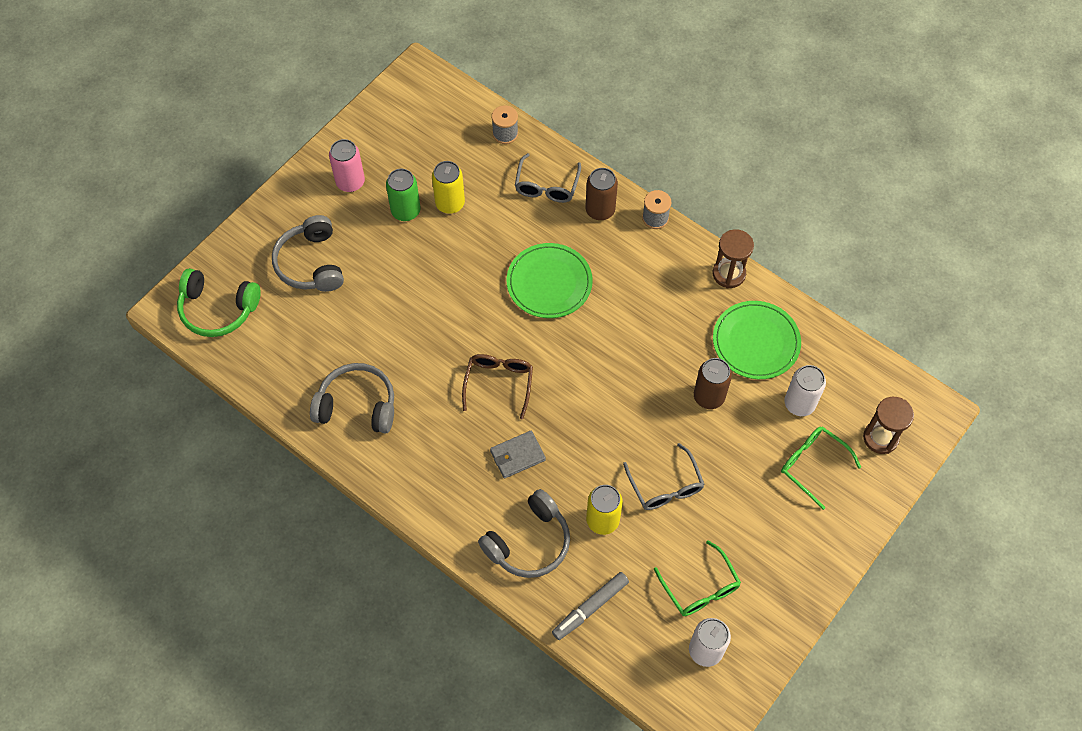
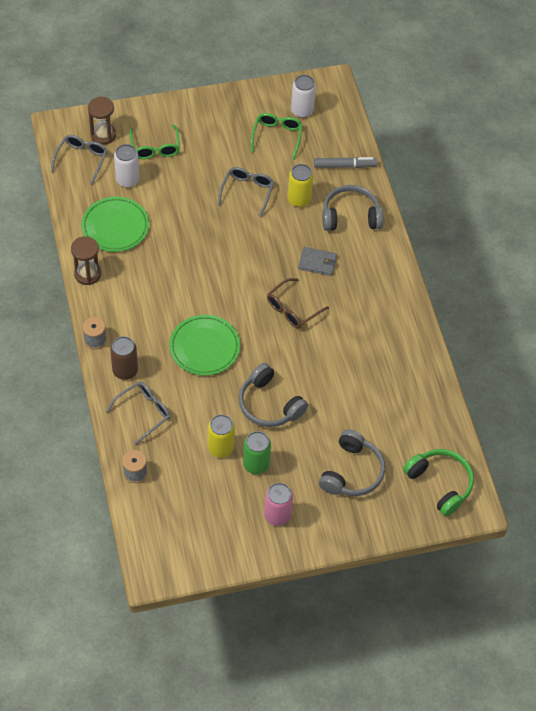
camera: 145 degrees left, 5 degrees down
(357, 405) = (391, 356): grey headphones -> grey headphones (269, 404)
(709, 396) = (175, 218): brown can -> none
(868, 391) = (81, 160): none -> grey glasses

